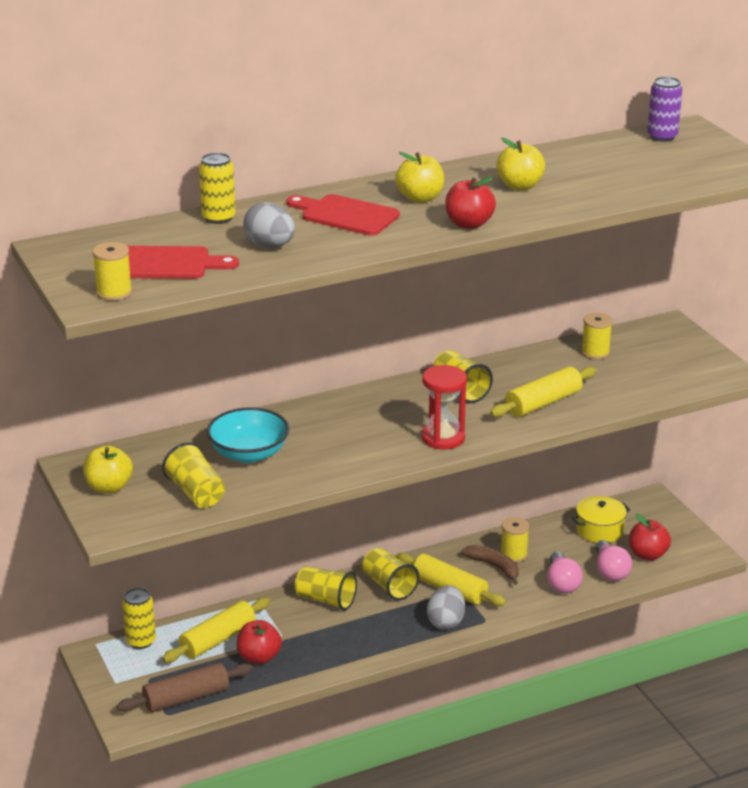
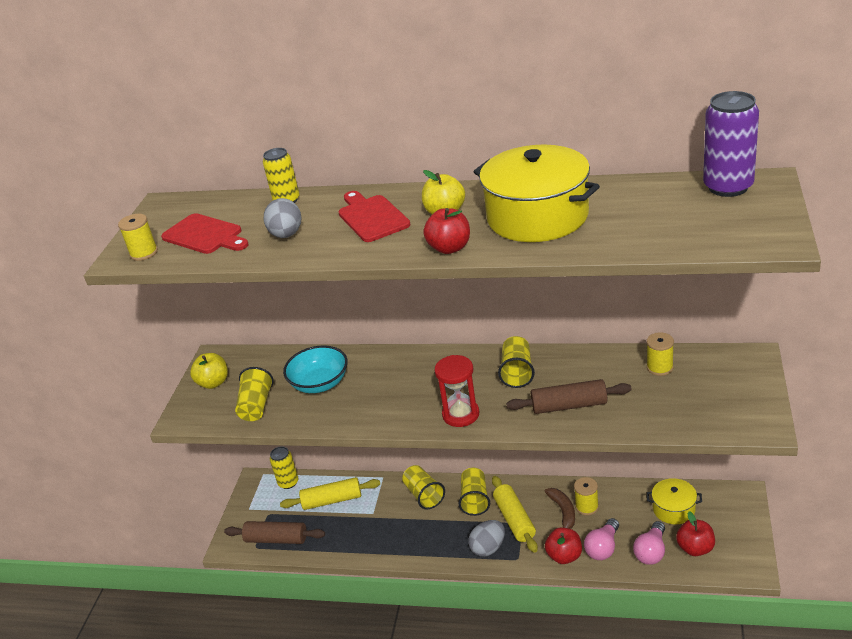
camera: 40 degrees right, 5 degrees up
(259, 657) = (344, 525): red apple -> red apple (564, 556)
(519, 186) = (537, 217): yellow apple -> yellow pot
(543, 403) = (569, 405): yellow rolling pin -> brown rolling pin
(662, 137) = (728, 187): purple can -> purple can, size x1.59

